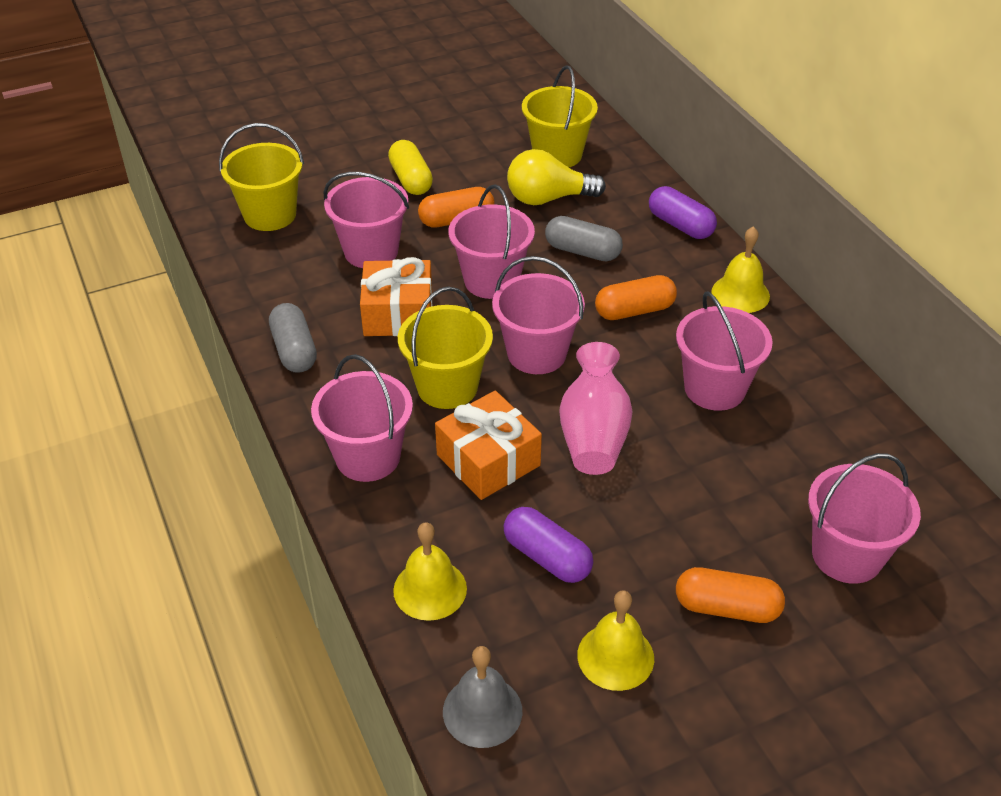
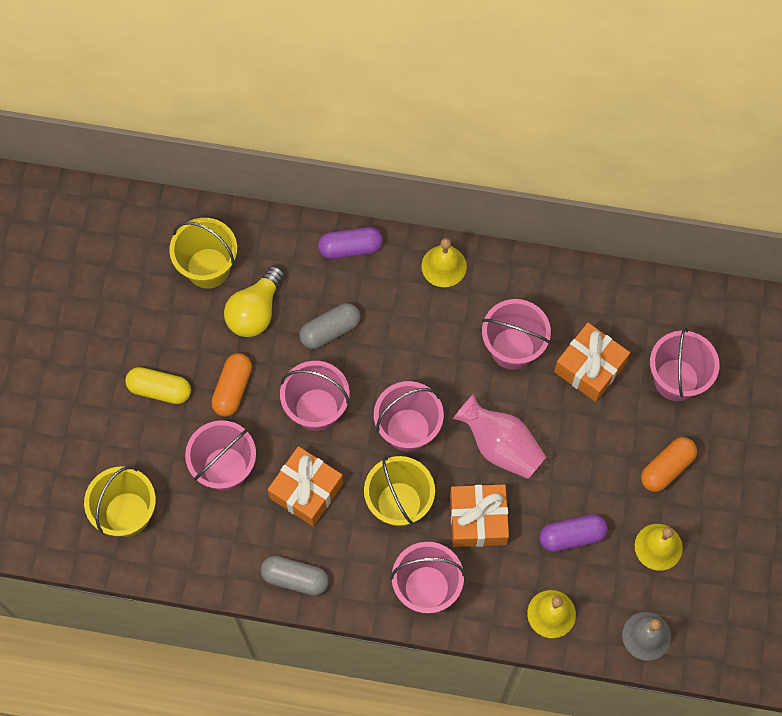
camera: 55 degrees left, 25 degrees up
(634, 310) = (412, 342): orange capsule -> none
(768, 464) = (589, 367): none -> orange gift

